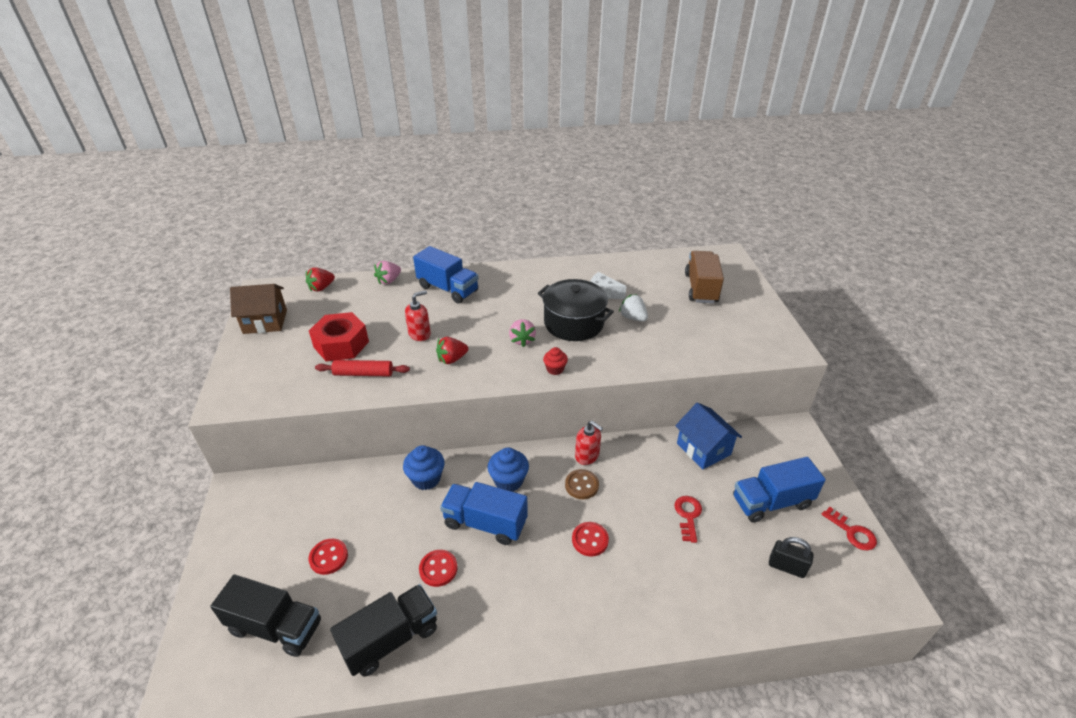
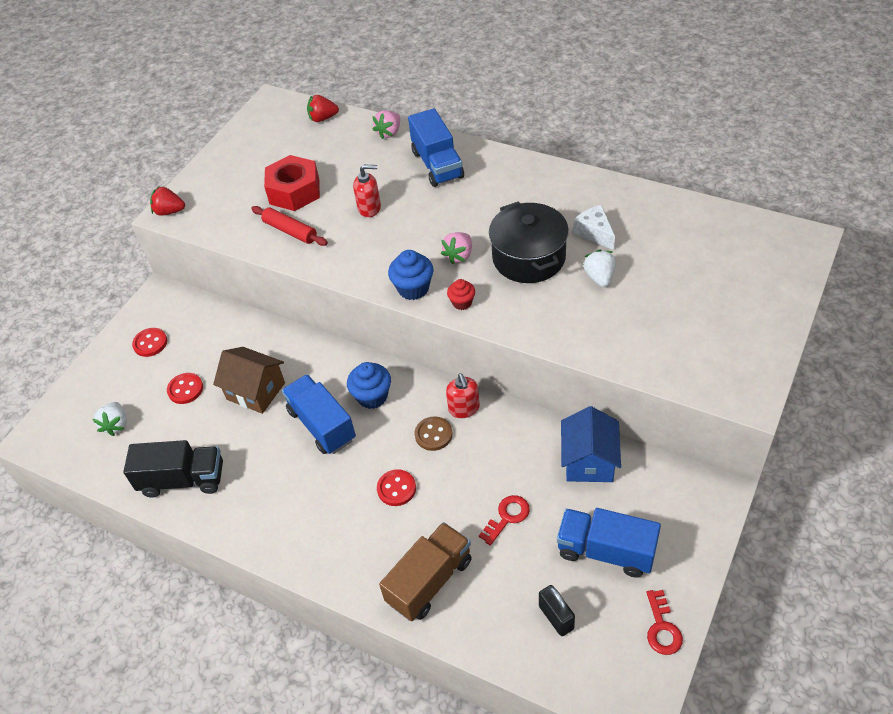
camera: 40 degrees right, 10 degrees up
(265, 321) = (250, 140): brown house -> brown house (256, 391)
(275, 627) = (116, 425): black truck -> white strawberry
(389, 281) = (389, 133): pink strawberry -> pink strawberry turned 45 degrees counterclockwise
(426, 479) = (305, 358): blue cupcake -> blue cupcake (413, 288)
(438, 569) = (256, 444): red button -> red button (150, 343)
(452, 359) = (376, 249): red strawberry -> red strawberry (169, 211)
(701, 288) = (720, 272): brown truck -> brown truck (429, 581)

